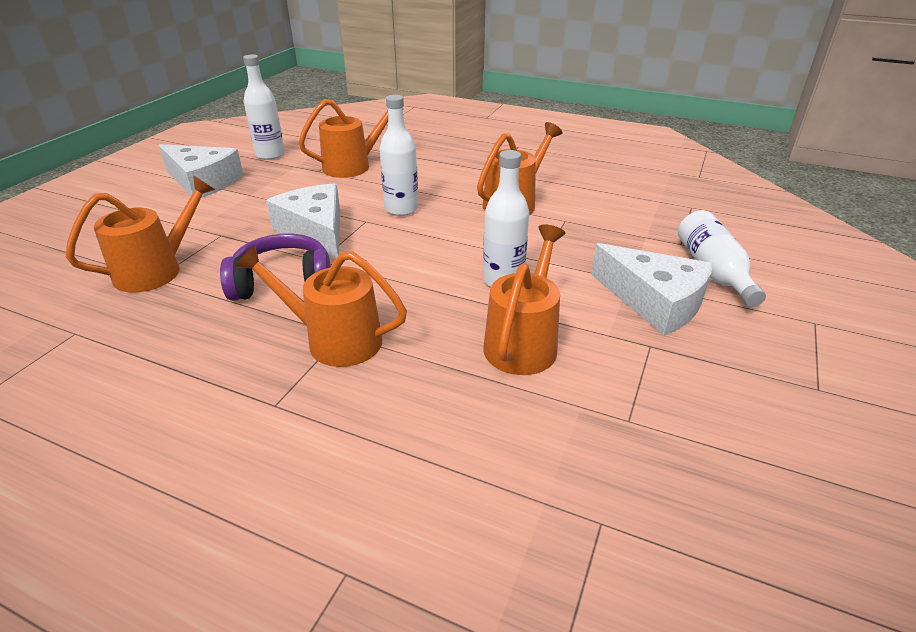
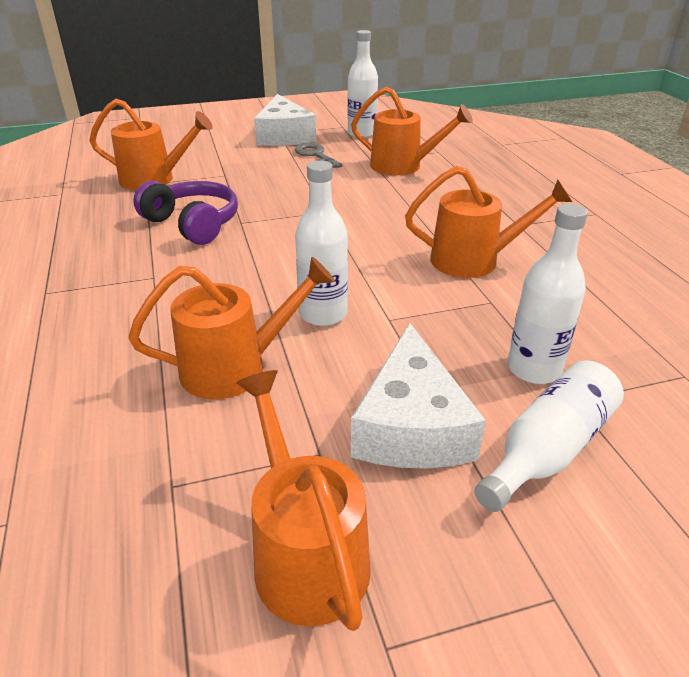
camera: 50 degrees right, 0 degrees up
(268, 186) = (315, 155): none -> grey key
(315, 231) = (278, 201): white cheese -> none
(334, 340) = (142, 277): orange watering can -> orange watering can (305, 552)
(401, 209) = (369, 216): white bottle -> white bottle (533, 369)

